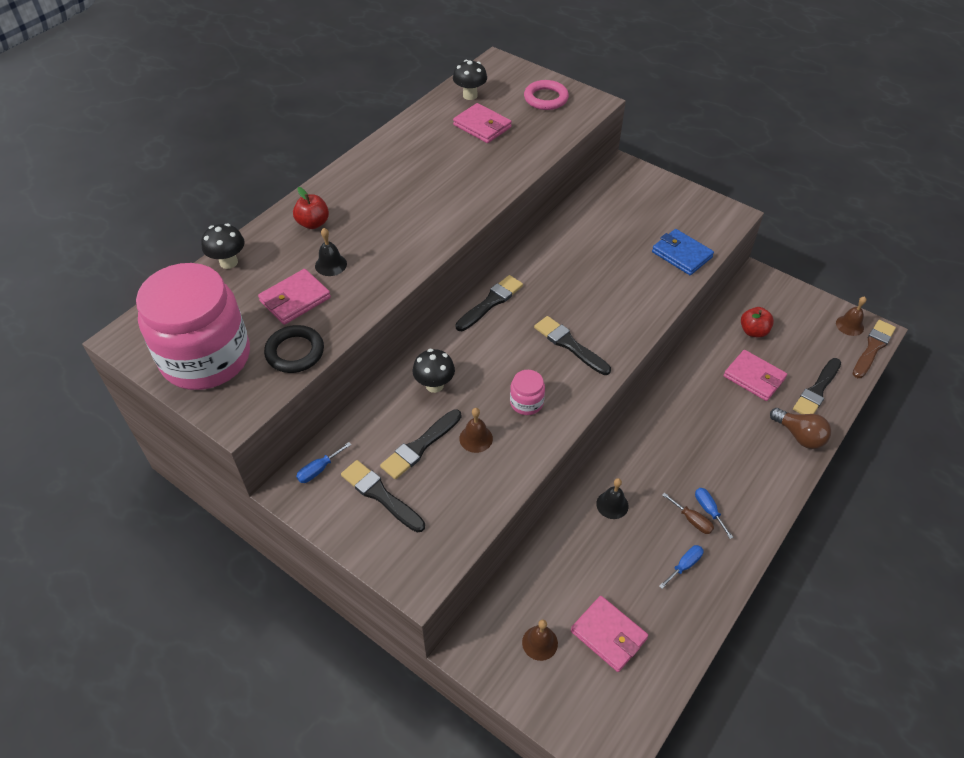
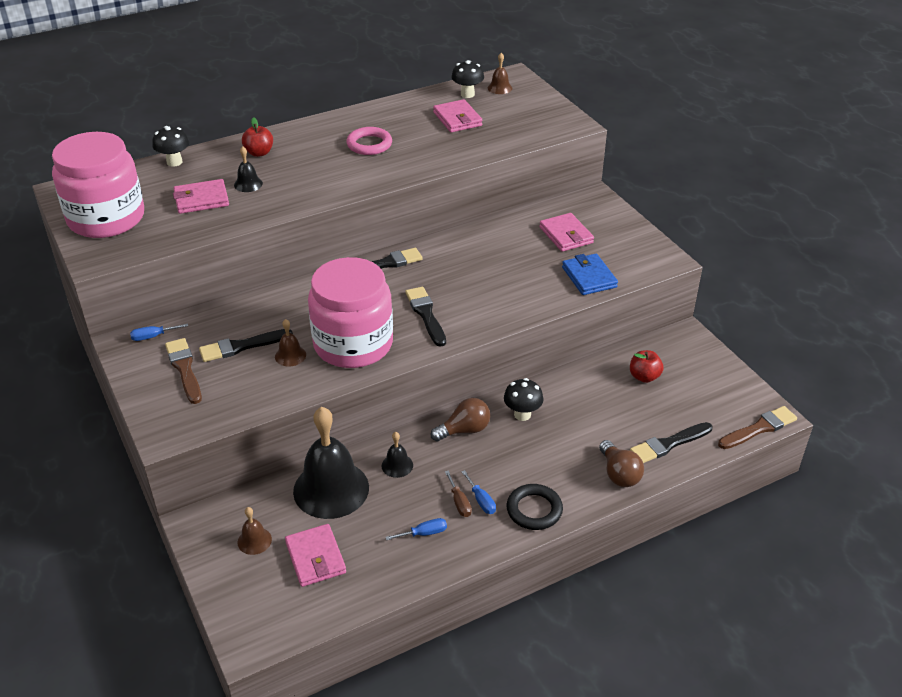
camera: 25 degrees right, 10 degrees down
(295, 352) = (171, 233): black ring -> black ring (534, 510)
(380, 495) = (184, 369): black brush -> brown brush
(434, 385) = (288, 308): black mushroom -> black mushroom (522, 414)
(526, 402) = (353, 344): pink jar -> pink jar, size x2.49
(546, 98) = (533, 112): pink ring -> pink ring (369, 144)
(571, 555) = (331, 489): none -> black bell
(644, 443) = (464, 430): none -> brown light bulb
(708, 510) = (481, 500): blue screwdriver -> blue screwdriver turned 150 degrees clockwise
(754, 377) = (613, 413): pink wallet -> pink wallet (566, 235)
(849, 325) = (750, 402): brown bell -> brown bell (499, 88)

